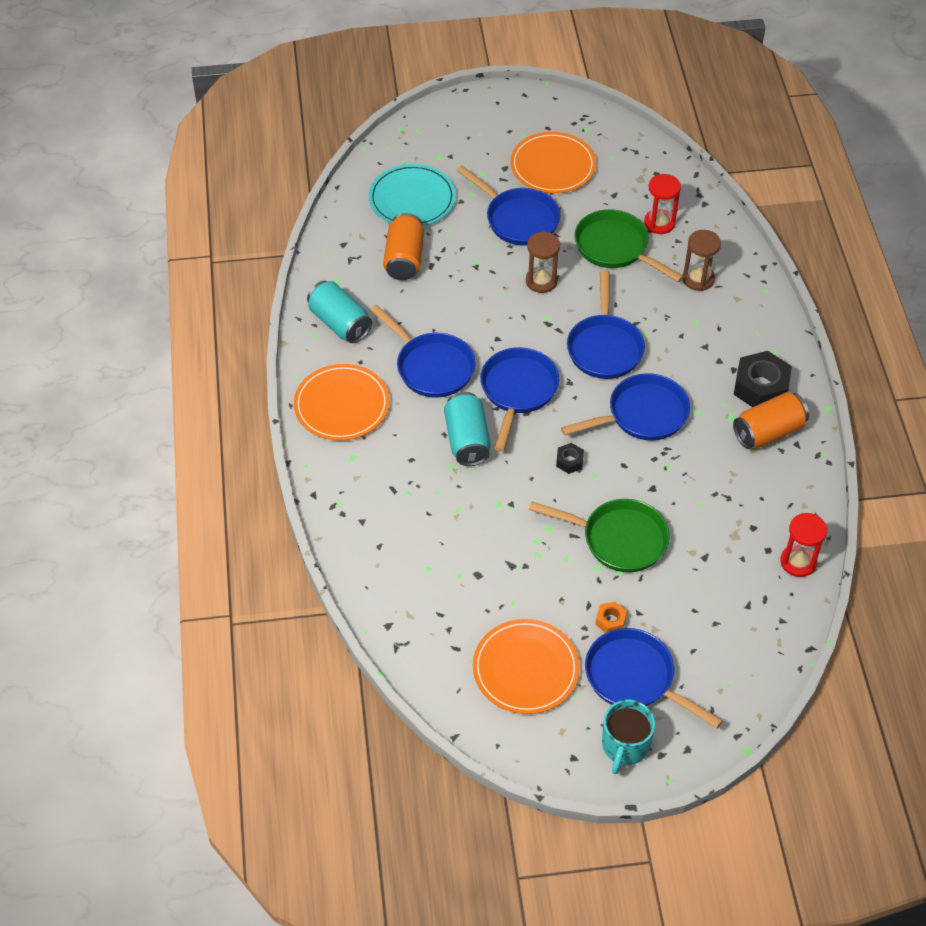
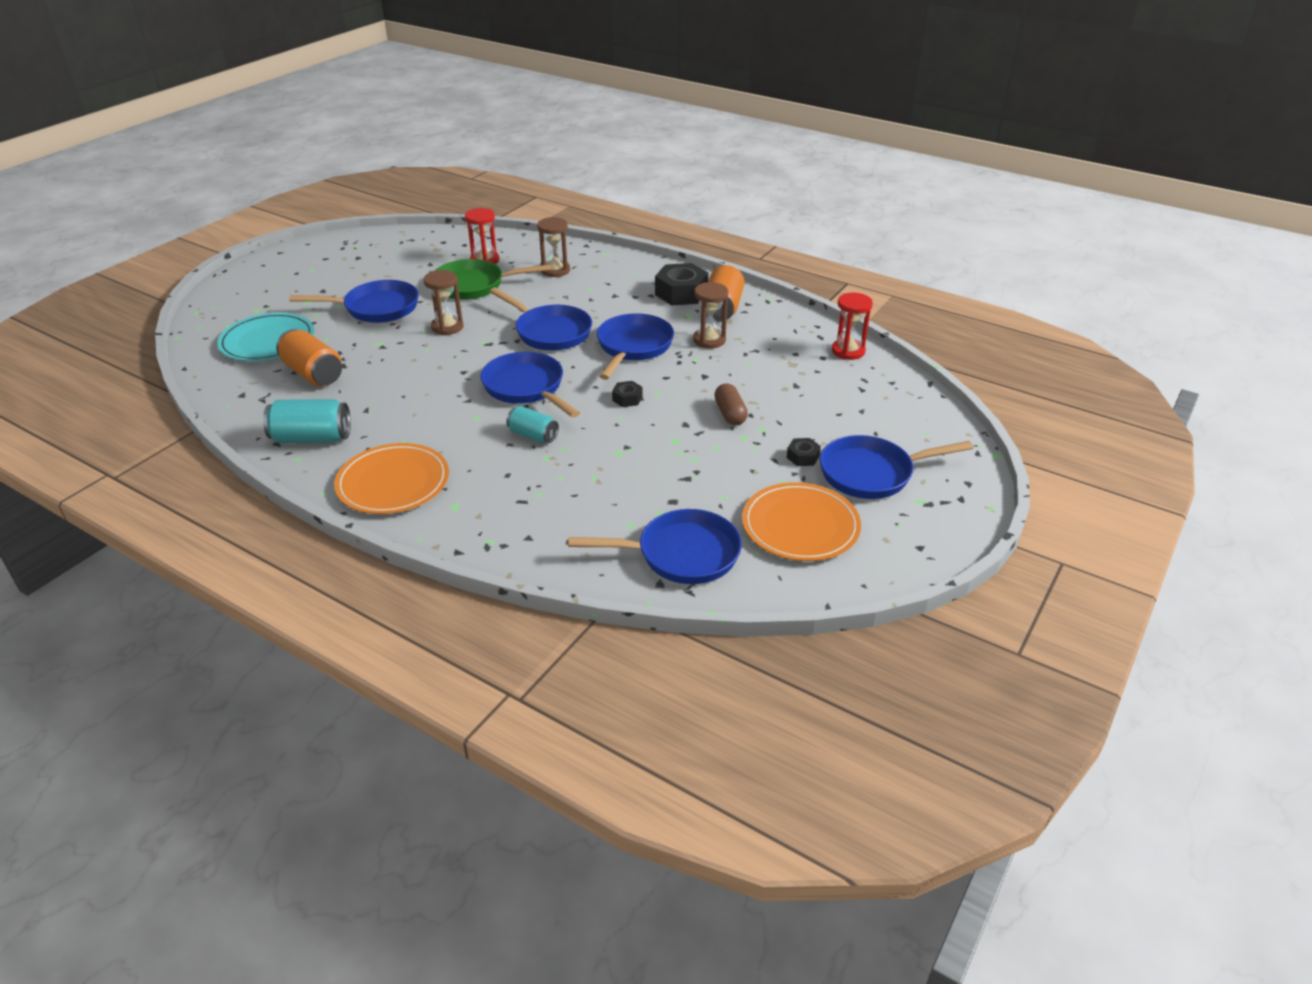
camera: 50 degrees left, 15 degrees down
(431, 366) = (435, 415): blue pan -> blue pan (681, 554)
(467, 440) = (533, 435): turquoise can -> turquoise can, size x0.64
(553, 166) = (360, 272): orange plate -> none
(610, 621) = (802, 457): orange nut -> black nut
(618, 539) = (730, 414): green pan -> brown capsule
(625, 746) = (934, 513): turquoise mug -> none
(708, 456) = (709, 340): none -> brown hourglass

